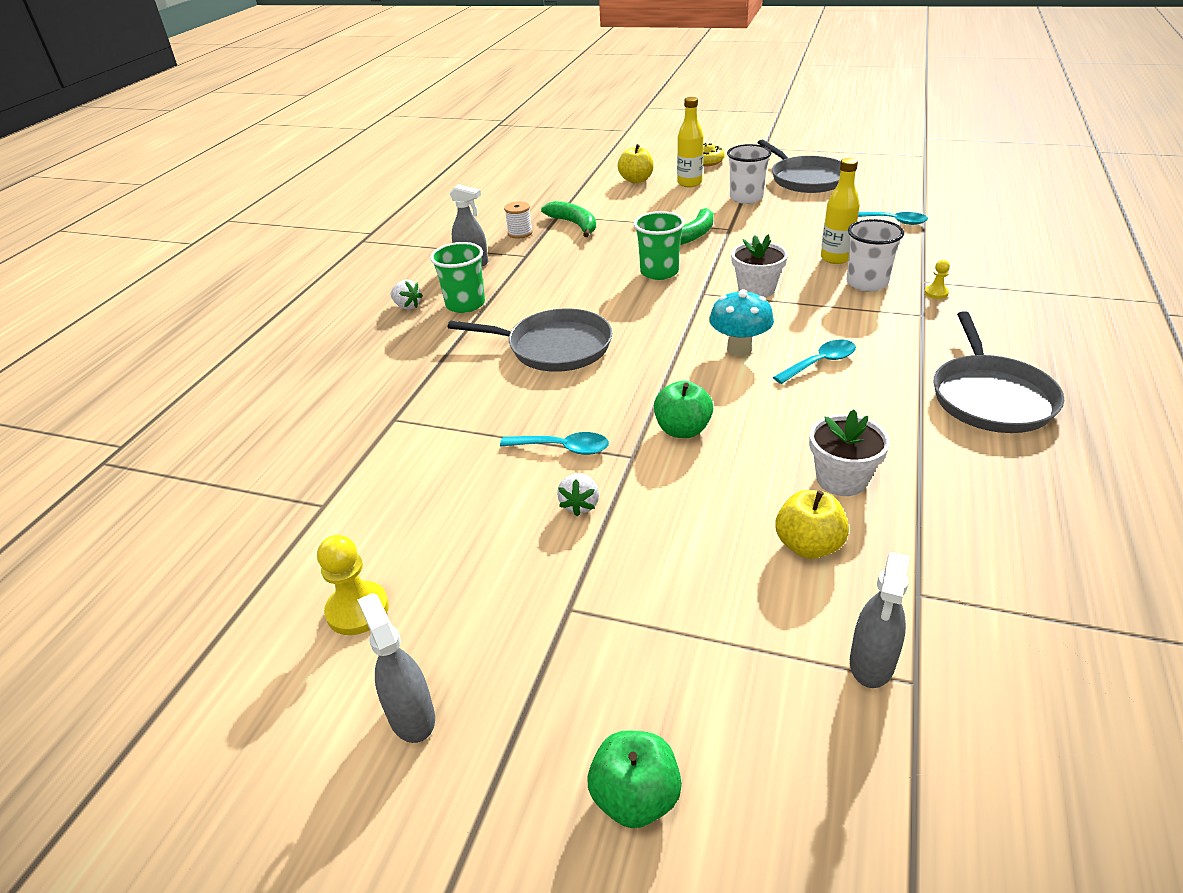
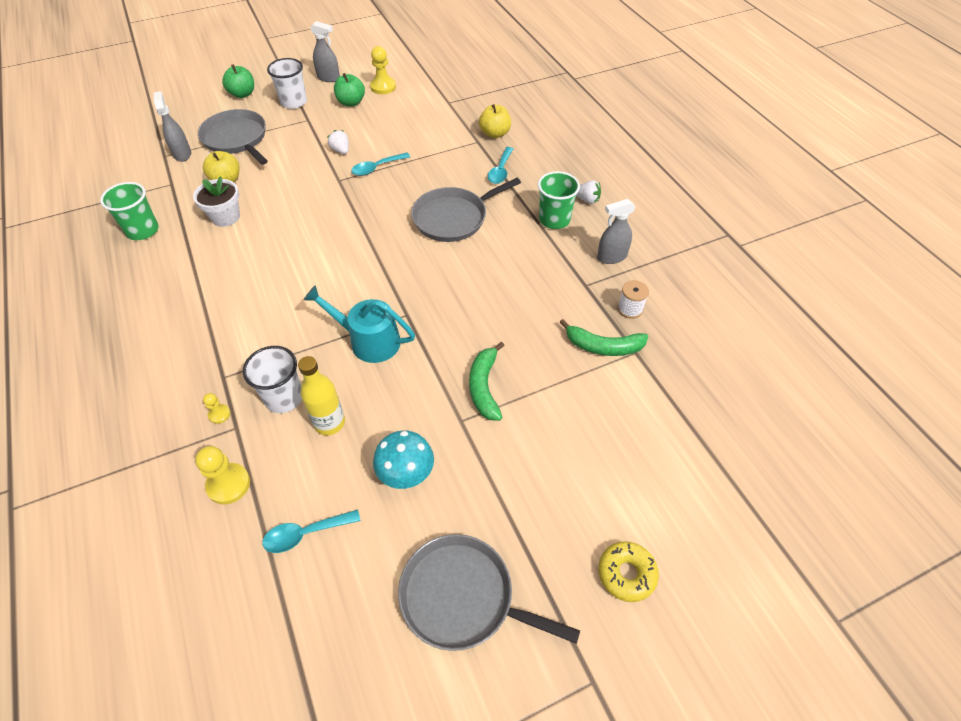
camera: 135 degrees right, 15 degrees up
(407, 306) = (587, 200): white strawberry -> white strawberry turned 150 degrees counterclockwise
(636, 180) = (648, 467): yellow apple -> yellow apple (495, 134)
(659, 272) = (462, 321): green cup -> green cup (142, 230)
(682, 430) = (326, 204): green apple -> green apple (351, 103)
(689, 183) = (585, 496): yellow bottle -> none
(739, 349) = (337, 274): turquoise mushroom -> turquoise mushroom (406, 475)
(746, 198) = (494, 497): white cup -> white cup (294, 102)
(756, 289) = (369, 340): white flower pot -> turquoise watering can
(820, 363) = (276, 288): turquoise spoon -> turquoise spoon (500, 171)
(943, 256) = (228, 484): none -> yellow pawn
(990, 397) = (154, 312): grey pan -> grey pan (236, 139)

